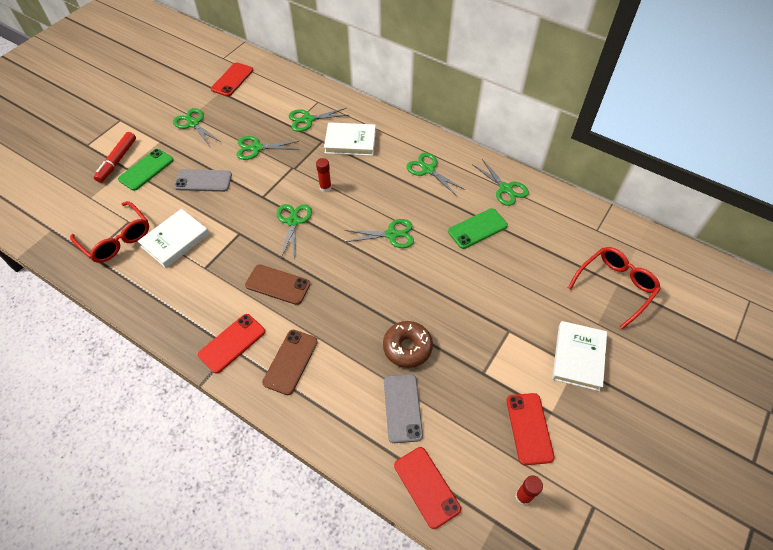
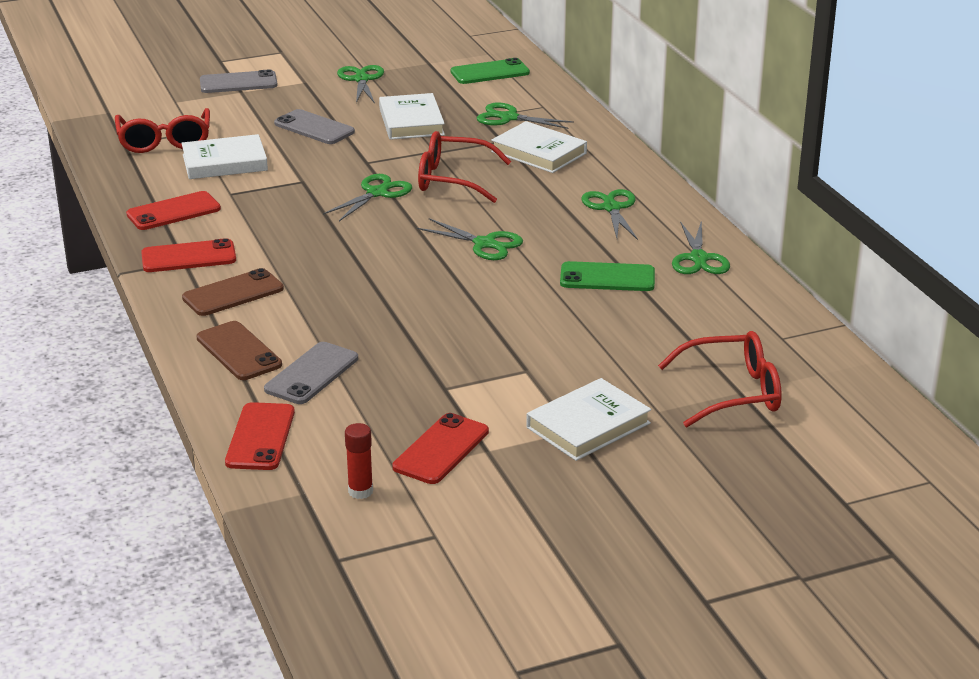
camera: 35 degrees right, 25 degrees down
(117, 161) = (238, 83): red marker -> grey phone
(146, 169) = (261, 99): green phone -> green phone (490, 72)
(232, 80) = (457, 57): red phone -> red phone (173, 212)
(256, 148) = (411, 122): green scissors -> white book
(278, 284) = (294, 234): brown phone -> brown phone (239, 351)
(325, 187) = (453, 179): red glue stick -> red glasses
(407, 347) = (380, 334): brown donut -> none

